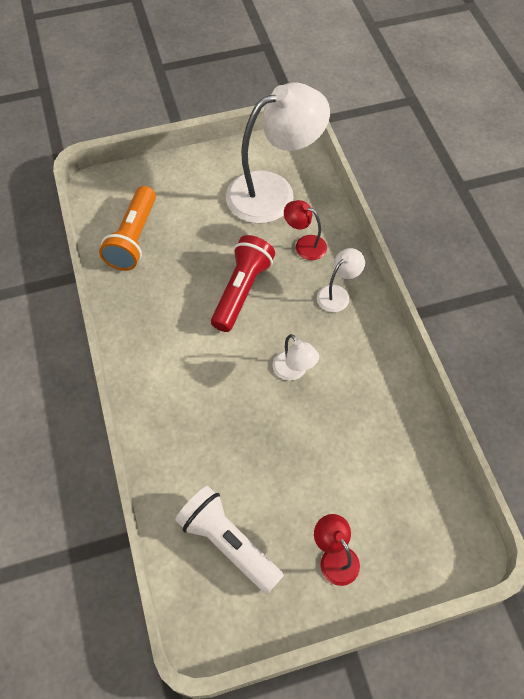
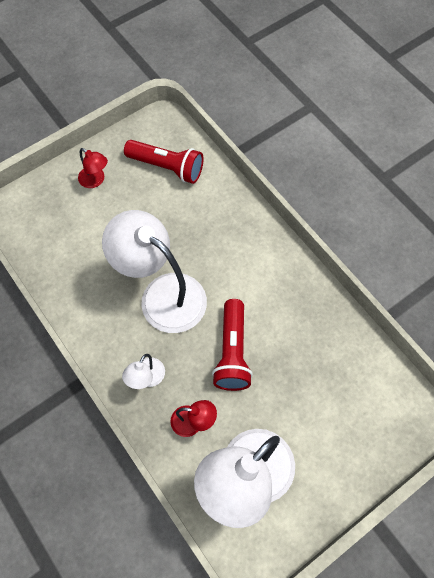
camera: 160 degrees right, 5 degrees up
(134, 238) = (353, 372): orange flashlight -> none
(228, 543) = (167, 167): white flashlight -> red flashlight
(294, 371) = (162, 294): white lamp -> white lamp, size x2.25

